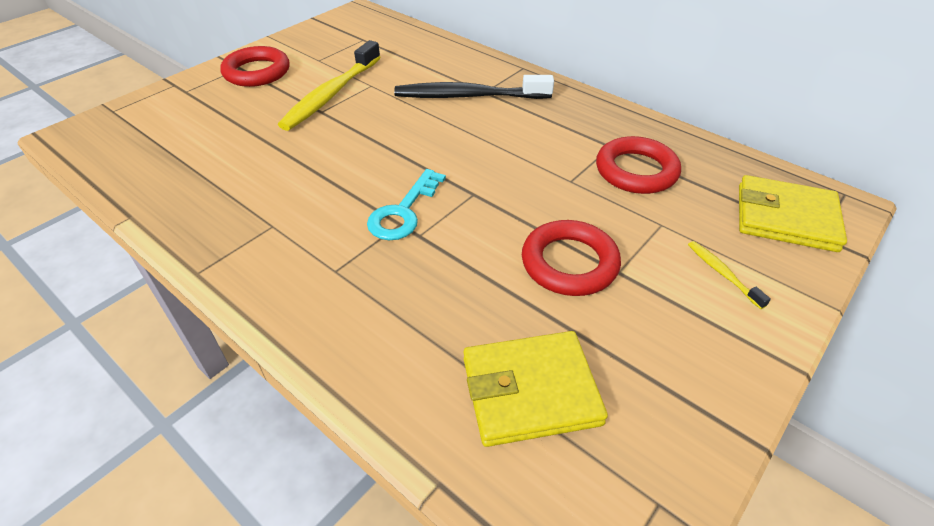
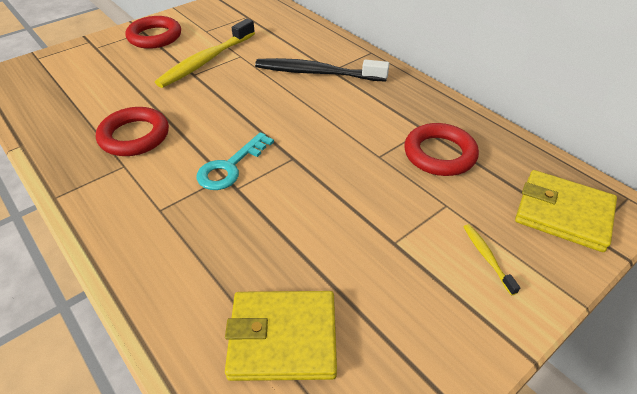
camera: 10 degrees right, 0 degrees up
(569, 263) = (353, 229): red ring -> red ring (134, 136)

